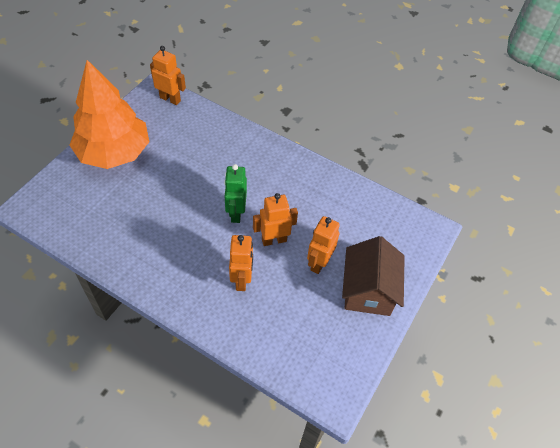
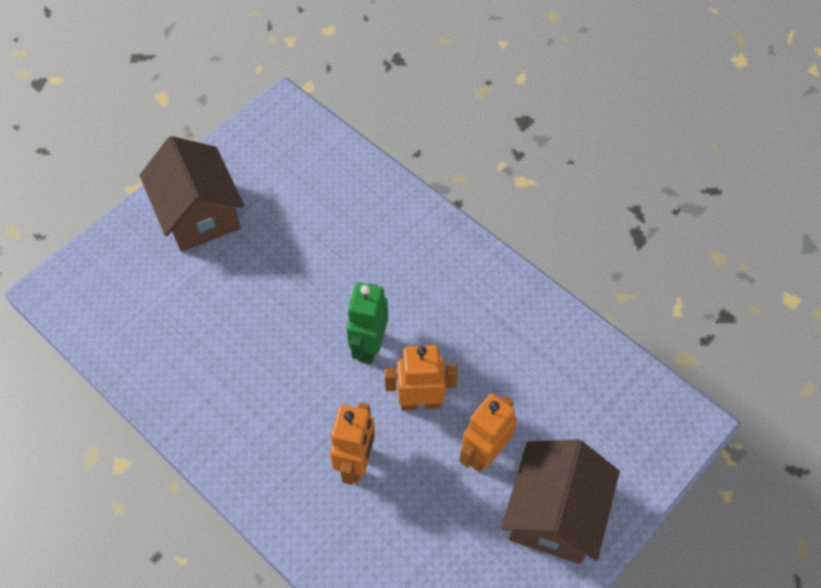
camera: 15 degrees right, 5 degrees up
(114, 152) = (199, 214): orange tree -> brown house
(170, 99) = (303, 129): orange robot -> none

